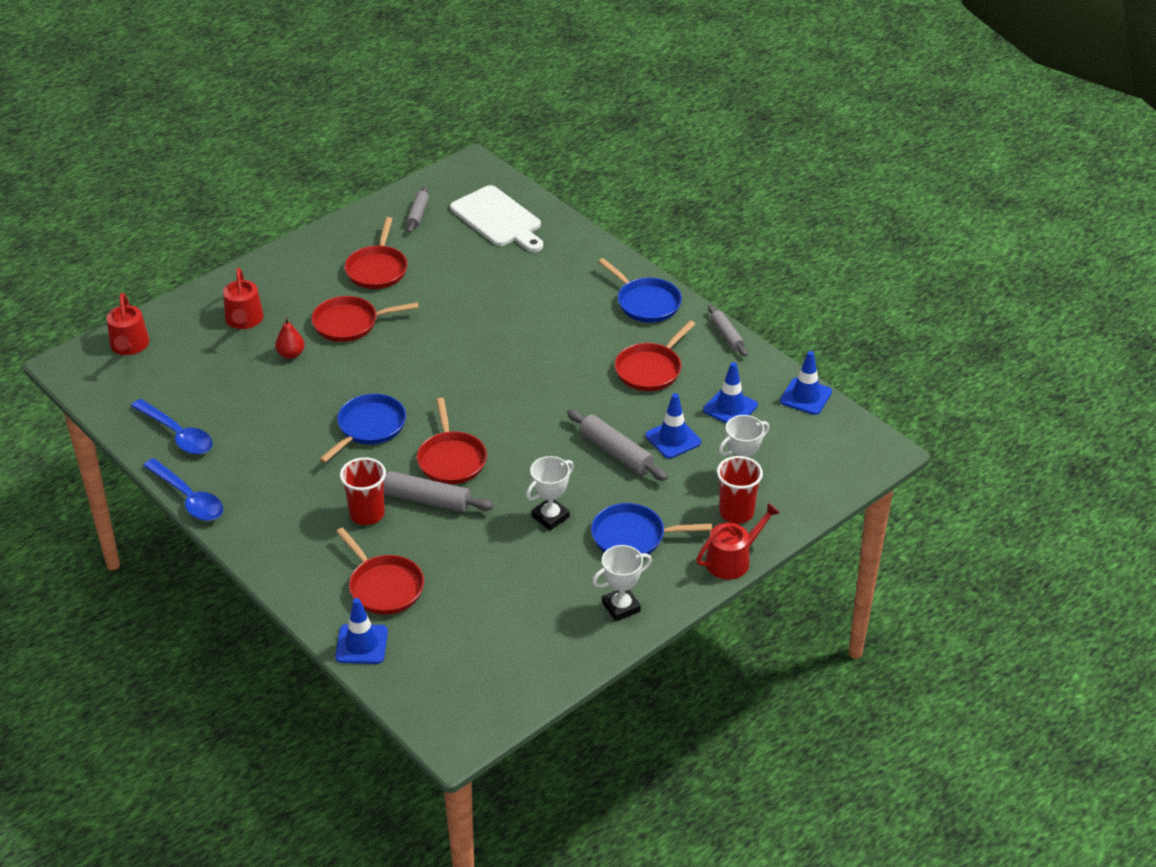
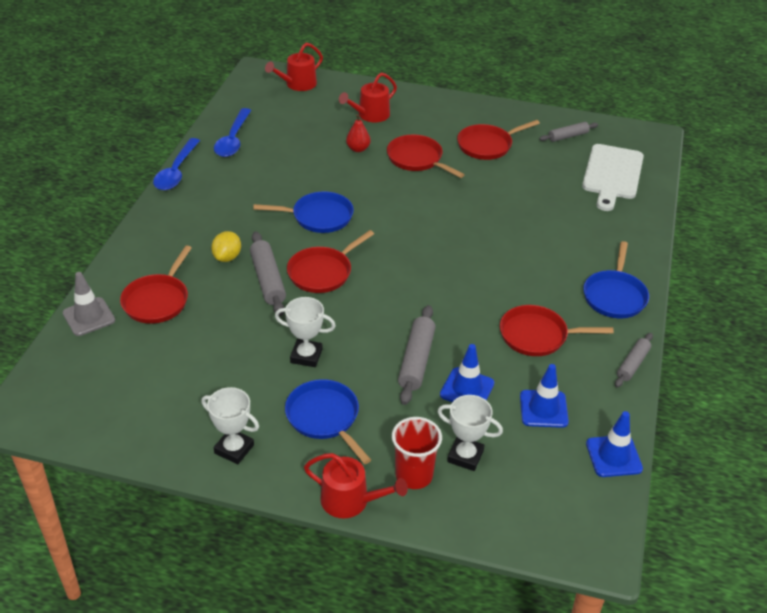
camera: 55 degrees right, 0 degrees up
(361, 644) = (89, 317): blue traffic cone -> grey traffic cone
(367, 514) = (227, 257): red cup -> yellow lemon

